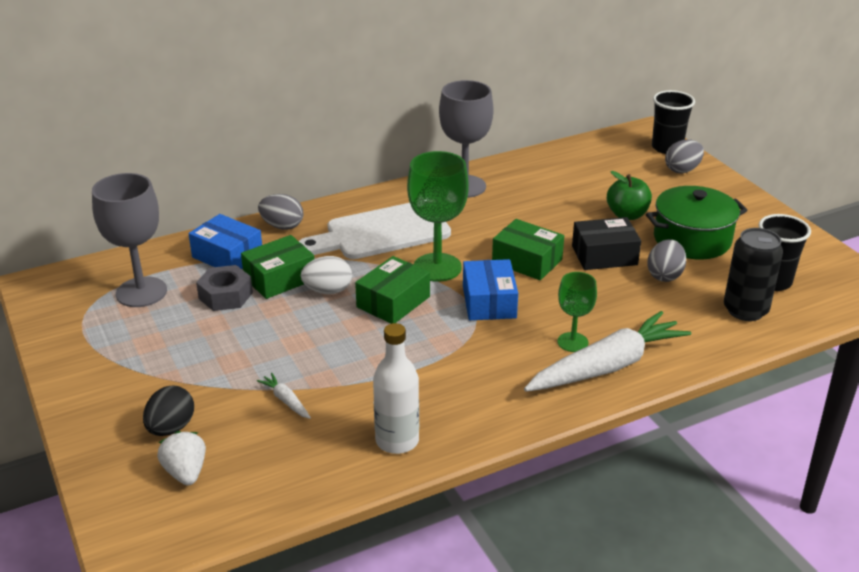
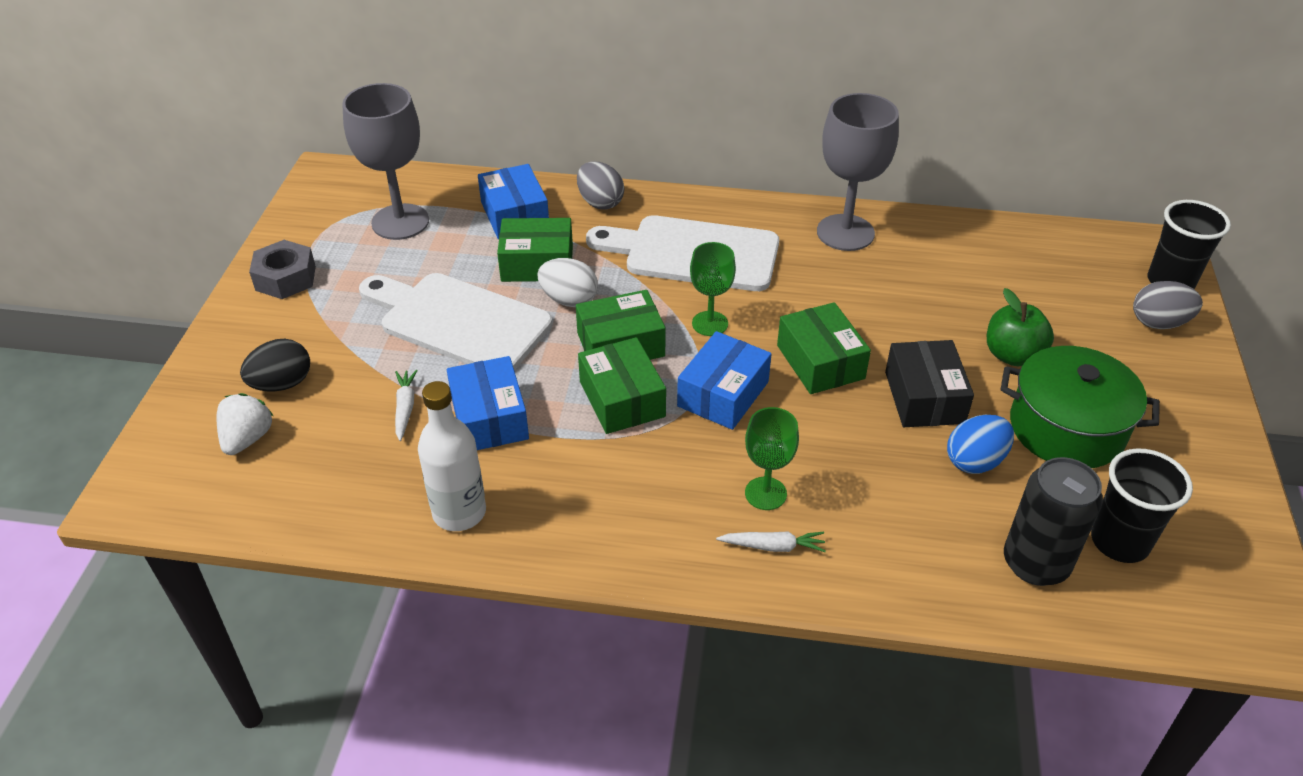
camera: 35 degrees right, 10 degrees up
(225, 295) = (468, 260): grey nut -> grey nut (285, 278)
(262, 334) = (458, 321): none -> white cutting board
(353, 380) = (489, 418): none -> blue box
(429, 331) = (622, 399): none -> green box
(437, 267) = (710, 323): green goblet -> green goblet, size x0.58
(604, 255) = (924, 397): black box -> black box turned 60 degrees clockwise
(606, 367) = (772, 546): white carrot -> white carrot, size x0.40
(664, 275) = (975, 461): grey egg -> blue egg

